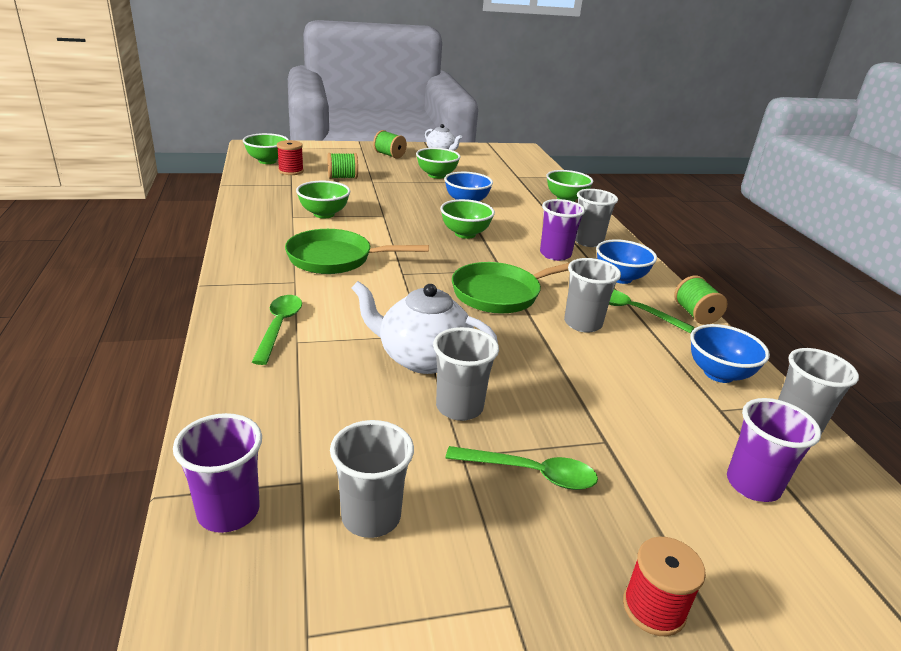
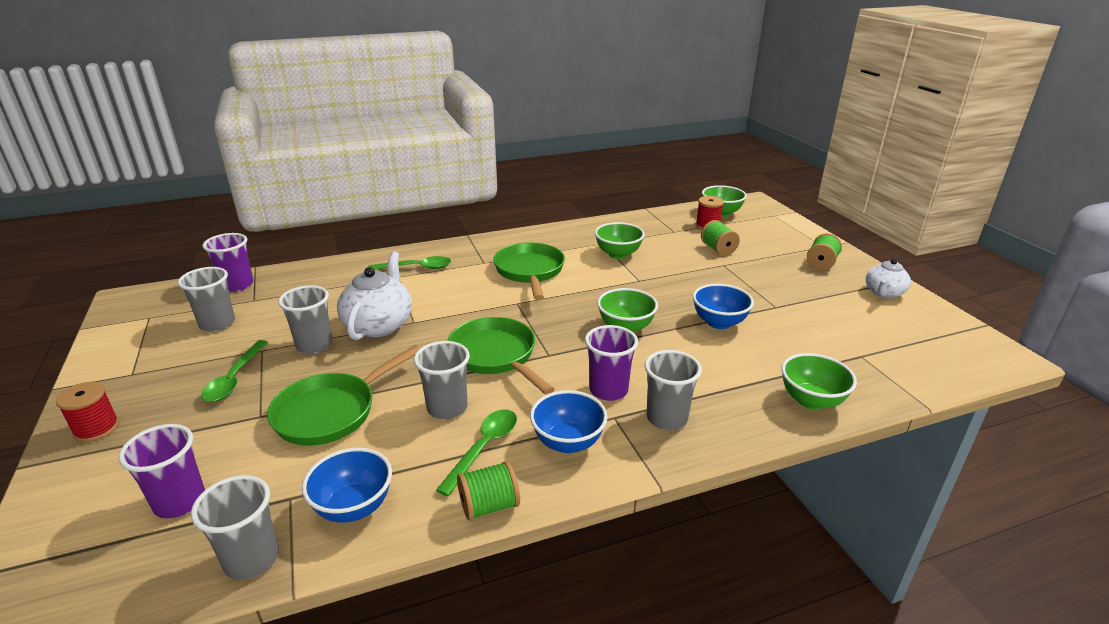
camera: 85 degrees right, 0 degrees up
(436, 175) = (788, 297): green bowl -> none
(594, 389) = (332, 411): none -> green pan

